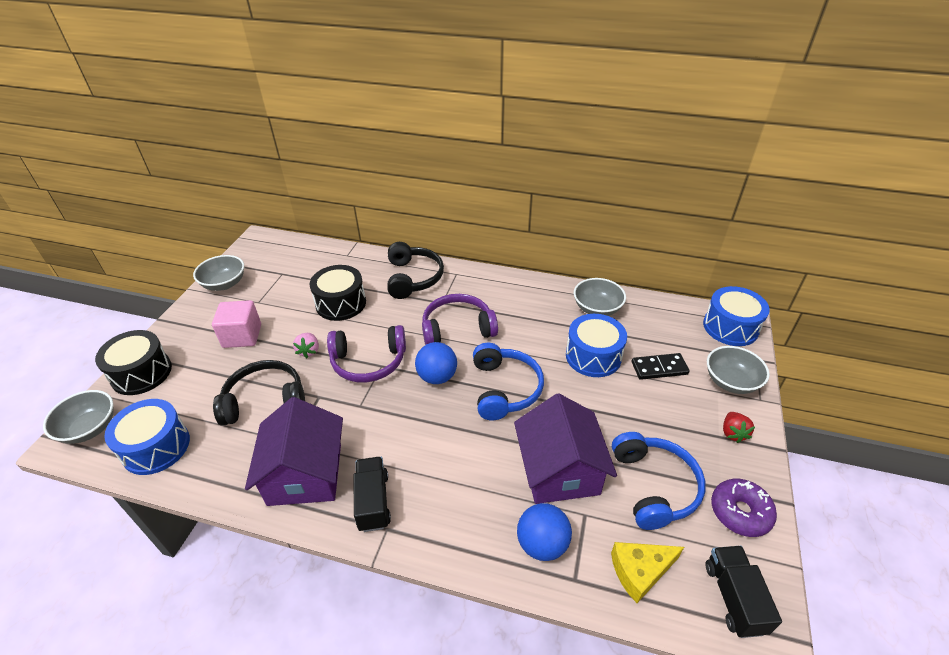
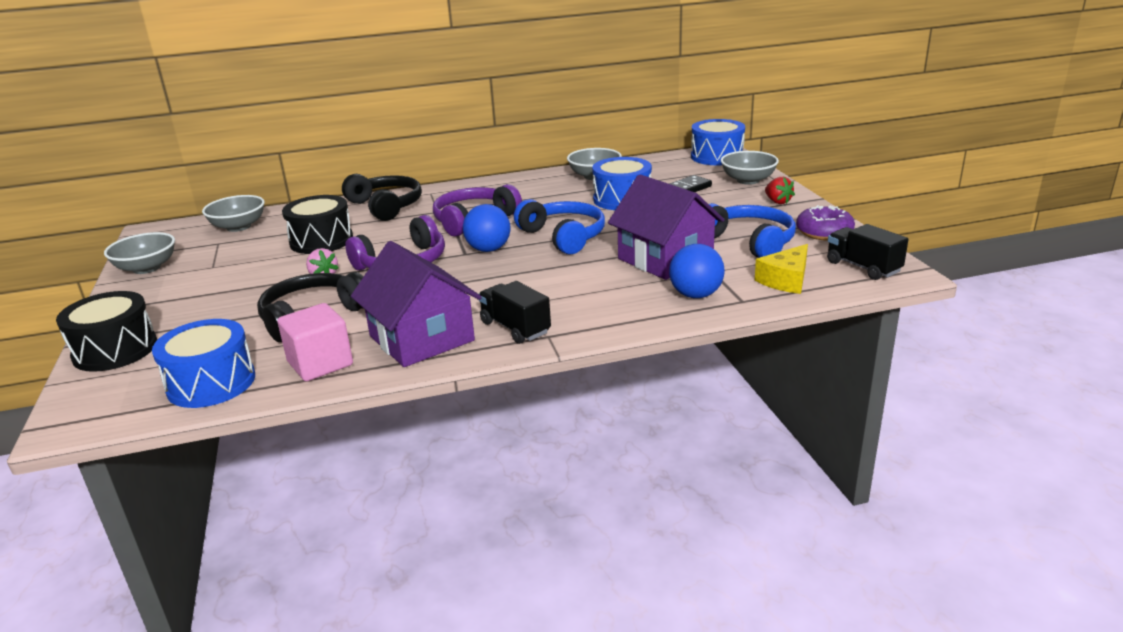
camera: 30 degrees left, 15 degrees down
(90, 428) = (94, 403): grey bowl -> grey bowl (238, 227)
(242, 336) = (223, 291): pink cube -> pink cube (320, 364)

